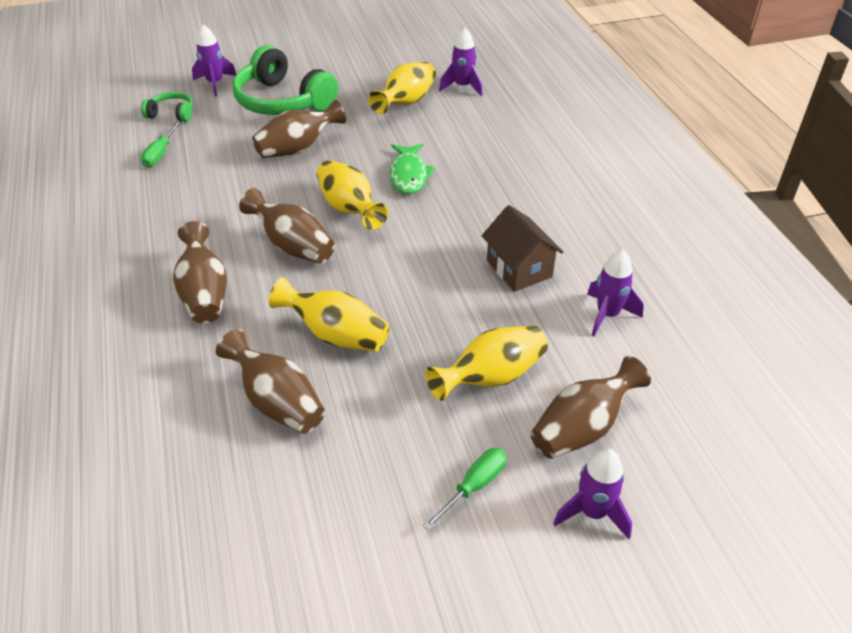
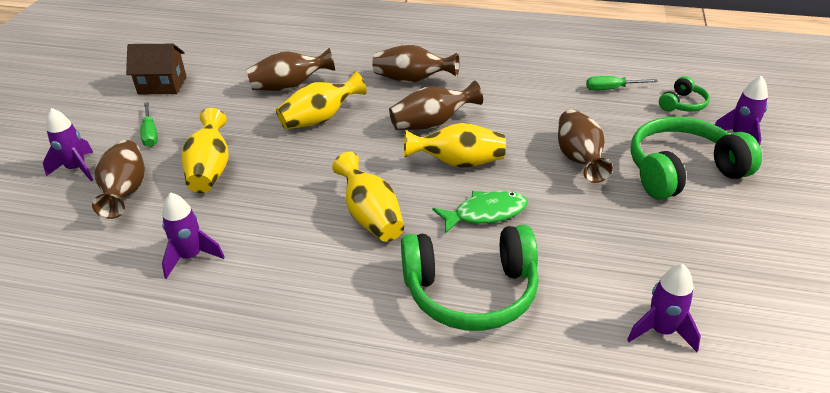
camera: 120 degrees right, 5 degrees down
(160, 154) = (611, 89): green screwdriver -> green screwdriver turned 45 degrees counterclockwise
(406, 102) = (640, 261): yellow vase -> yellow vase (371, 217)
(409, 175) = (485, 213): green fish -> green fish turned 135 degrees clockwise
(497, 158) = (471, 291): none -> green headphones
(519, 269) = (294, 230): brown house -> brown house (162, 85)

